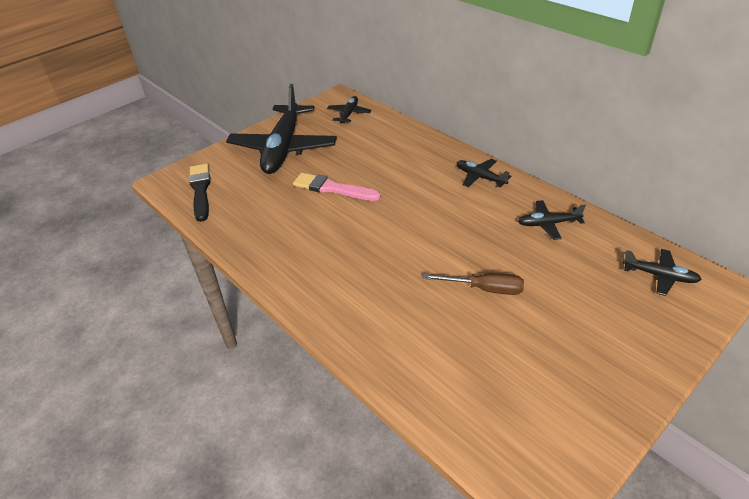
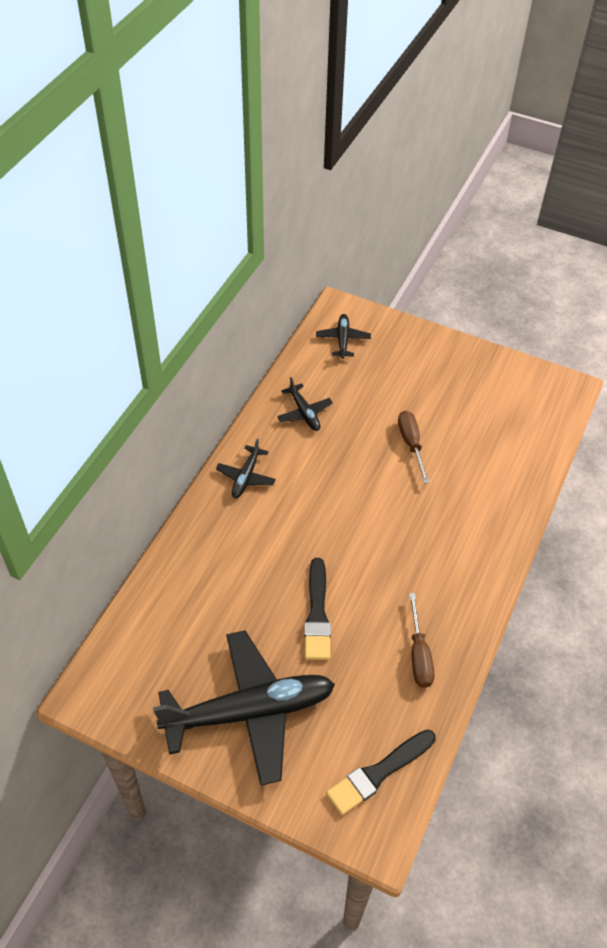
camera: 115 degrees left, 10 degrees up
(264, 231) = (419, 654): none -> brown screwdriver
(332, 188) = (317, 614): pink brush -> black brush
(349, 114) = (137, 660): black plane -> none

